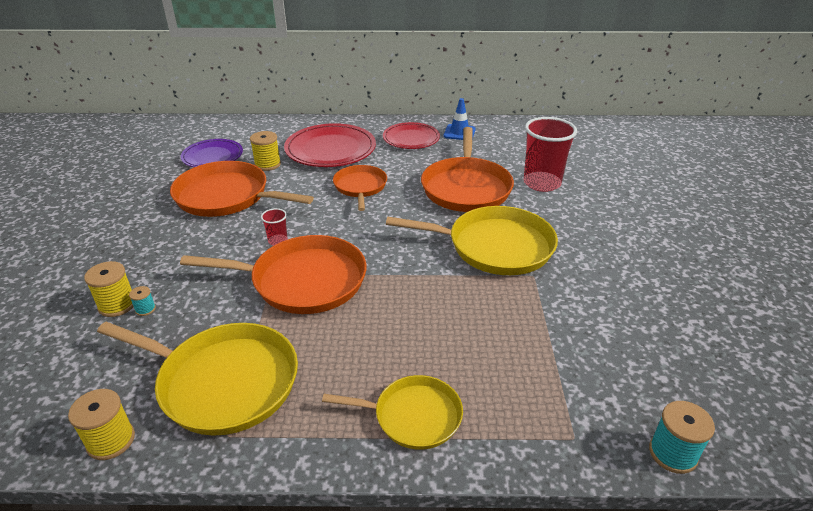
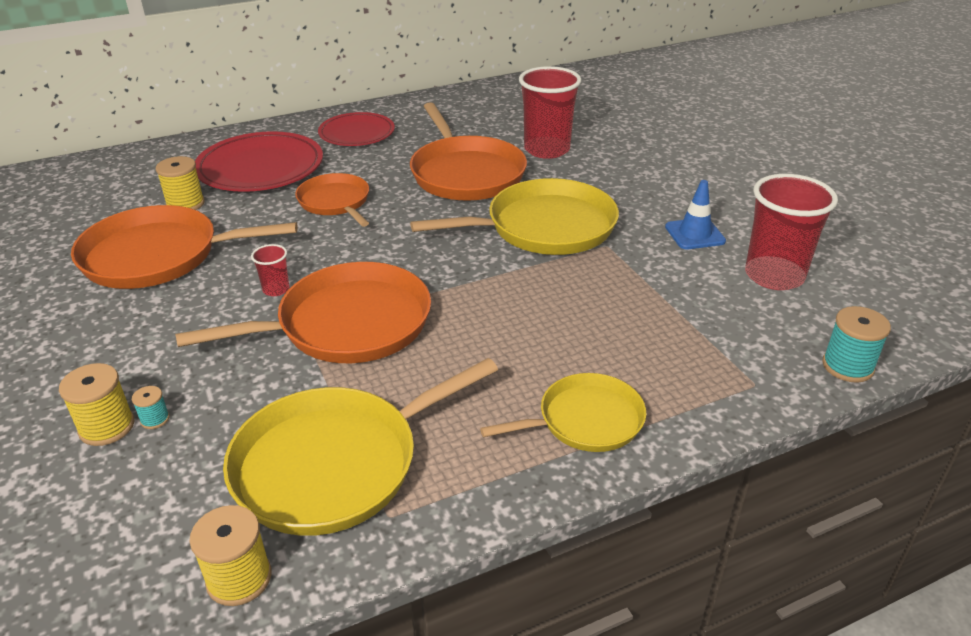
camera: 25 degrees left, 0 degrees up
(212, 156) = (93, 212): purple plate -> none
(223, 382) = (335, 464): yellow pan -> yellow pan turned 150 degrees clockwise
(459, 133) = (411, 115): blue traffic cone -> blue traffic cone (694, 234)
(662, 345) = (774, 276): none -> red cup

